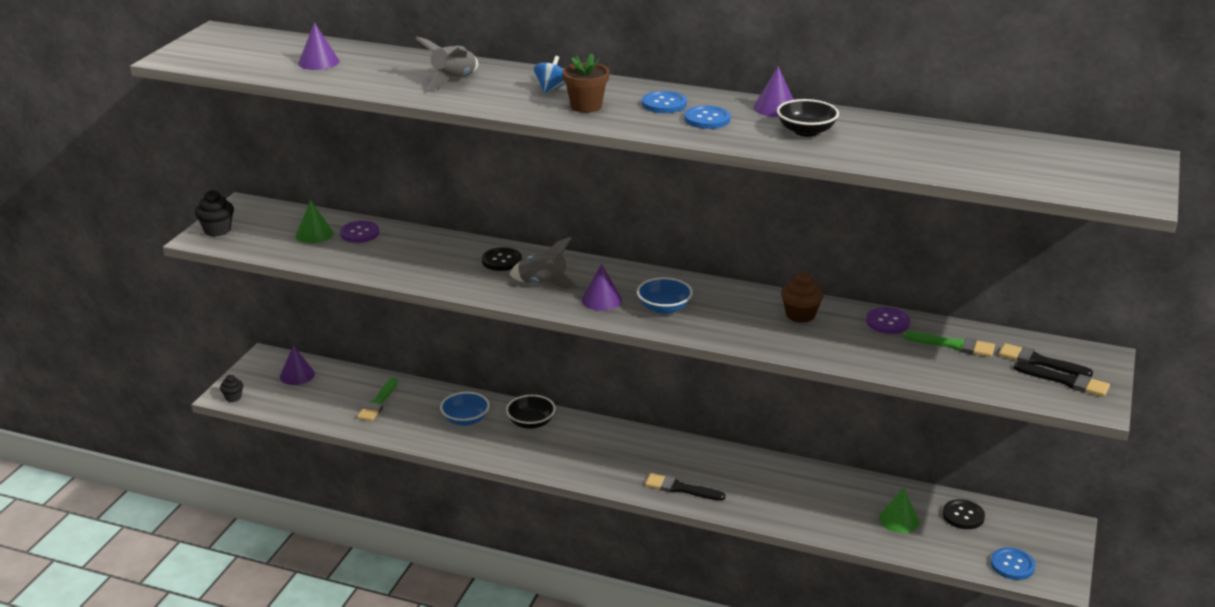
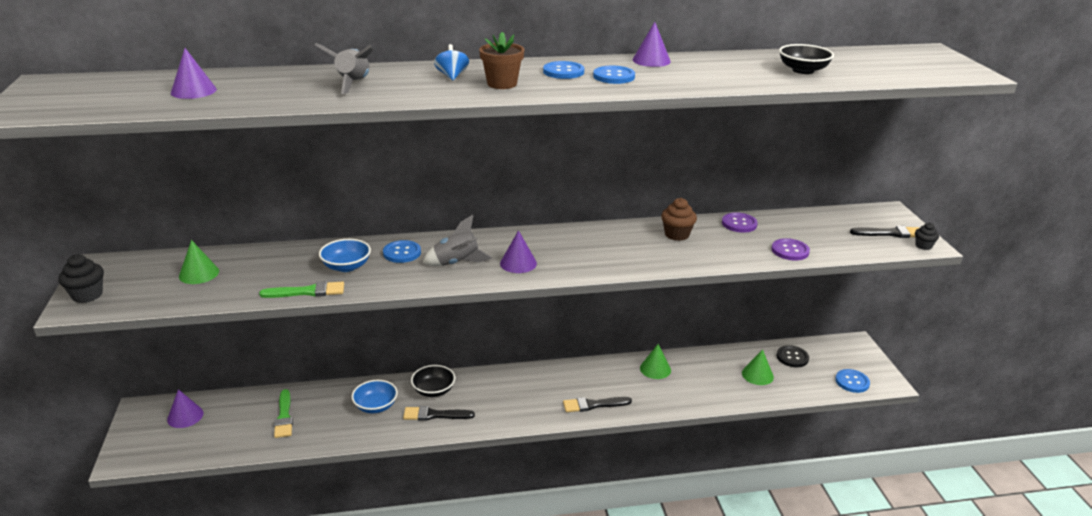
camera: 30 degrees left, 0 degrees up
(233, 397) = (131, 459): black cupcake -> black cupcake (923, 246)
(359, 233) = (245, 262): purple button -> purple button (790, 251)
(501, 261) = (402, 253): black button -> blue button
(664, 308) = (574, 256): blue bowl -> blue bowl (346, 266)
(783, 475) = (655, 369): none -> green cone
(806, 131) = (699, 72): black bowl -> black bowl (803, 70)
(953, 345) = (797, 228): green brush -> green brush (307, 292)
(1040, 362) = (860, 225): black brush -> black brush (435, 415)

